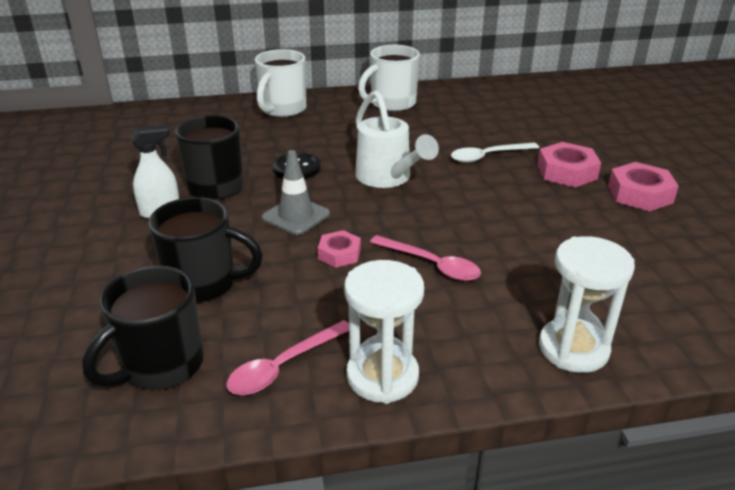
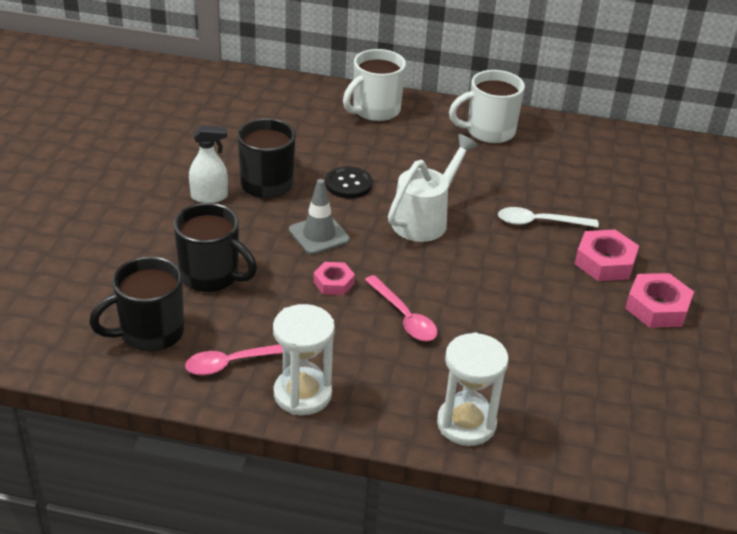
camera: 20 degrees right, 5 degrees up
(388, 178) = (425, 219): white watering can -> white watering can turned 135 degrees counterclockwise

